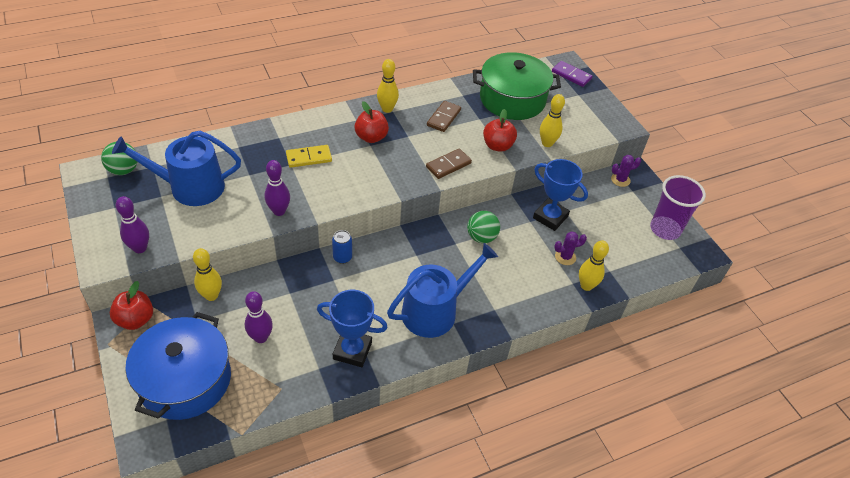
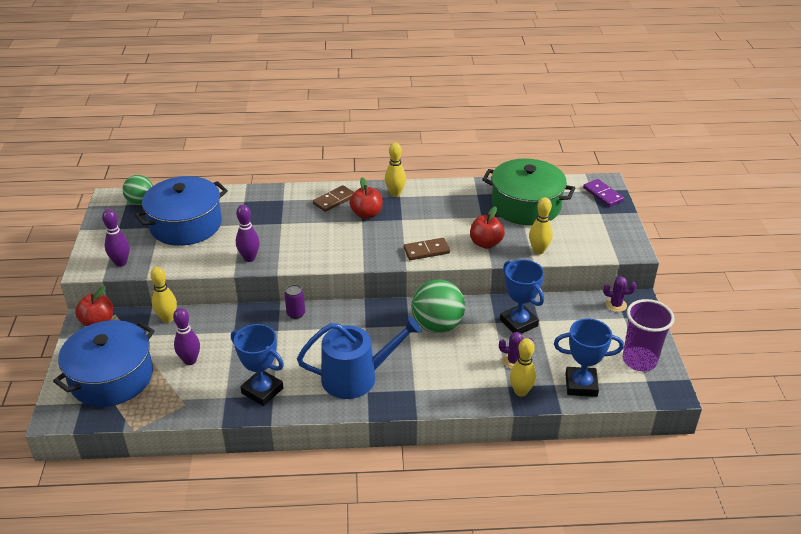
camera: 25 degrees right, 10 degrees down
(190, 187) = (186, 225): blue watering can -> blue pot
(309, 158) = (300, 221): yellow domino -> none
(342, 257) = (296, 314): blue can -> purple can
(444, 118) = (446, 210): brown domino -> brown domino (334, 200)
(481, 237) = (437, 325): green ball -> green ball, size x1.59
(631, 265) = (581, 385): none -> blue trophy

